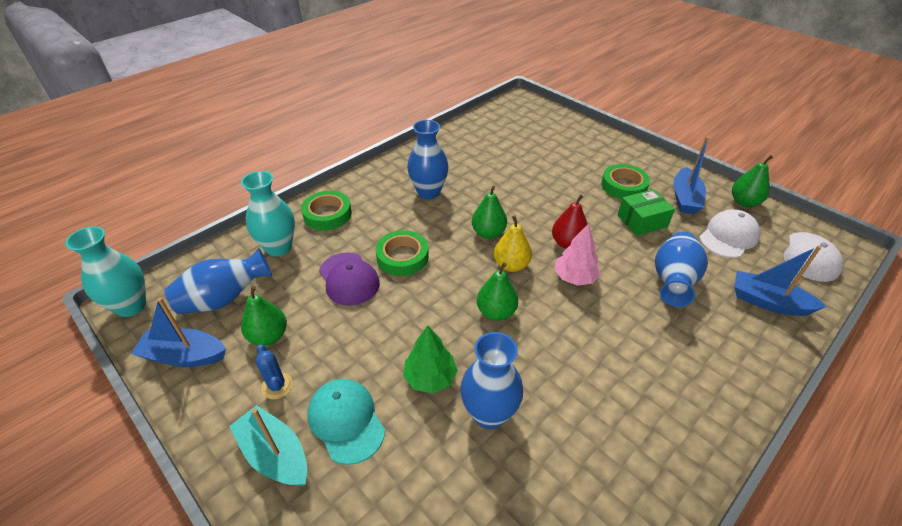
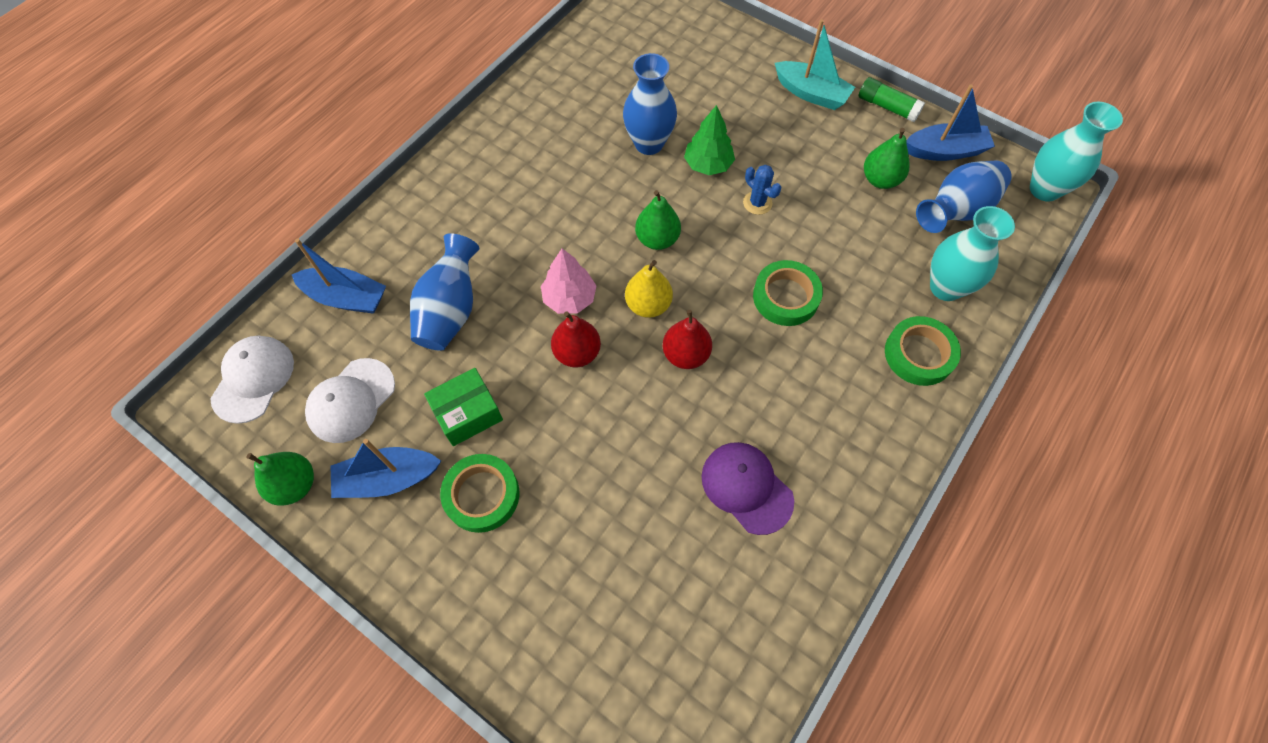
camera: 170 degrees right, 20 degrees up
(200, 419) = (887, 107): none -> green glue stick
(277, 386) = (842, 139): blue cactus -> blue cactus (757, 203)
(346, 421) = (767, 122): turquoise cap -> none
(349, 279) = (835, 256): purple cap -> purple cap (746, 487)
(428, 192) = (793, 426): blue vase -> none
(488, 233) = (686, 354): green pear -> red pear
(685, 198) = (388, 478): blue boat -> blue boat turned 105 degrees counterclockwise

